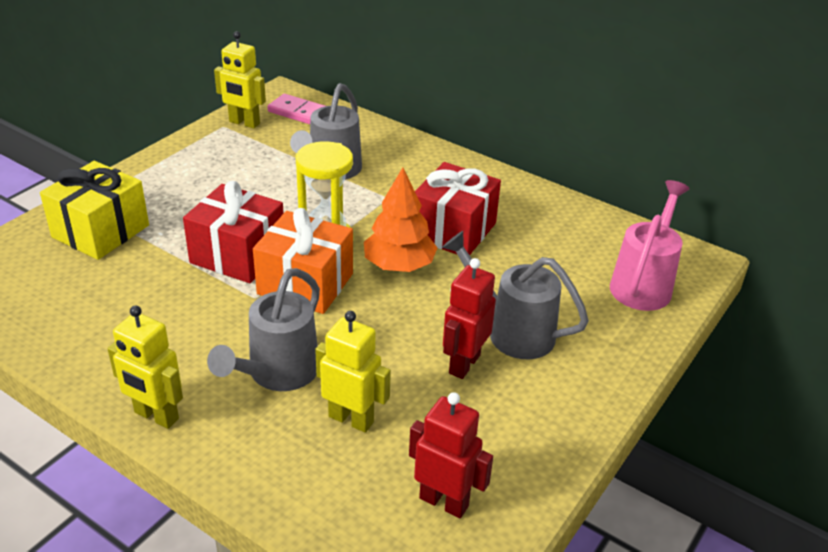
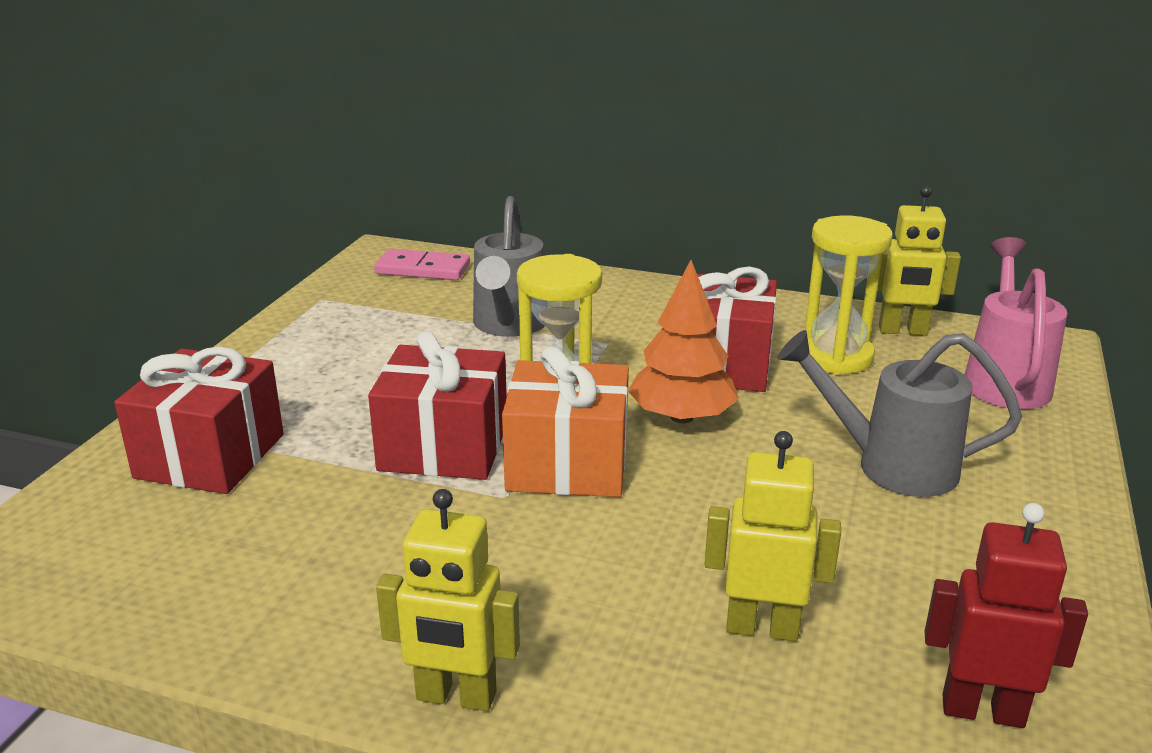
camera: 15 degrees left, 10 degrees down
(101, 231) = (210, 456): yellow gift -> red gift
(244, 123) = (350, 291): yellow robot -> yellow robot (903, 331)
(277, 373) = (608, 590): grey watering can -> none
(464, 364) = (862, 519): red robot -> none
(536, 240) = (835, 357): none -> yellow hourglass

